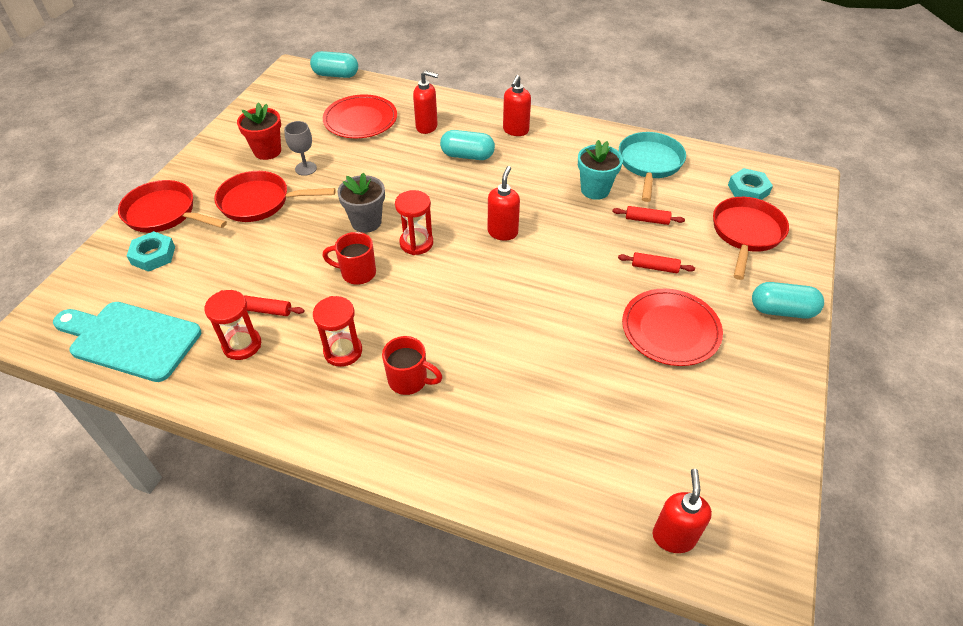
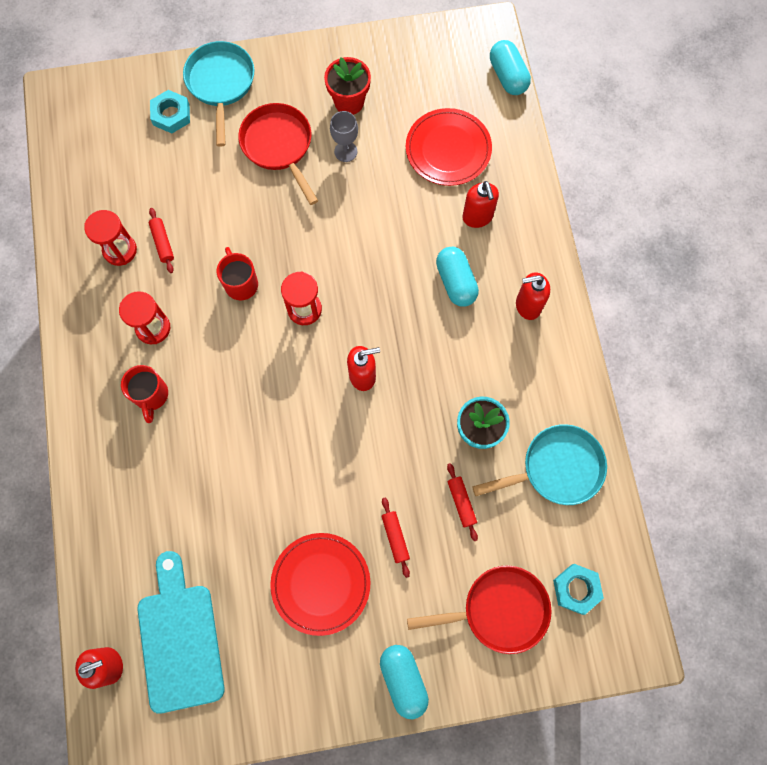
camera: 60 degrees right, 25 degrees up
(130, 339) = (83, 168): turquoise cutting board -> turquoise cutting board (180, 639)
(164, 213) = (221, 84): red pan -> turquoise pan
(366, 222) = (306, 250): grey flower pot -> none

